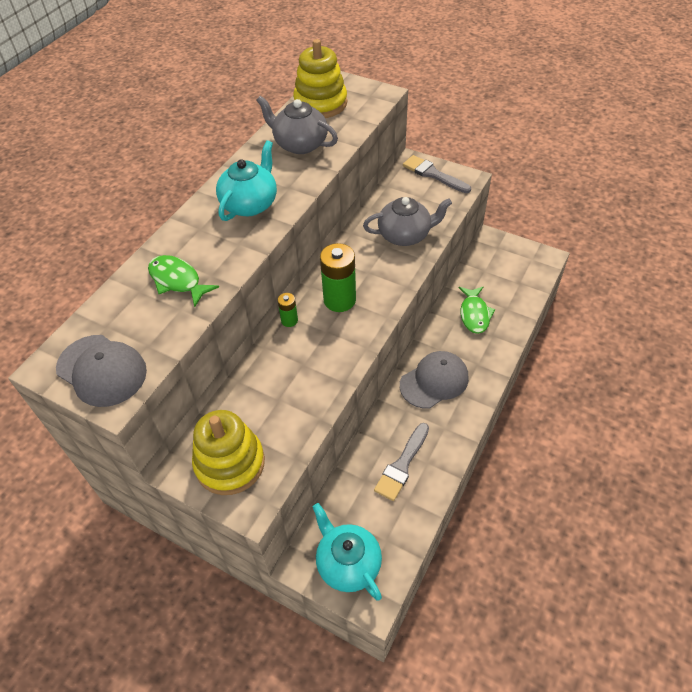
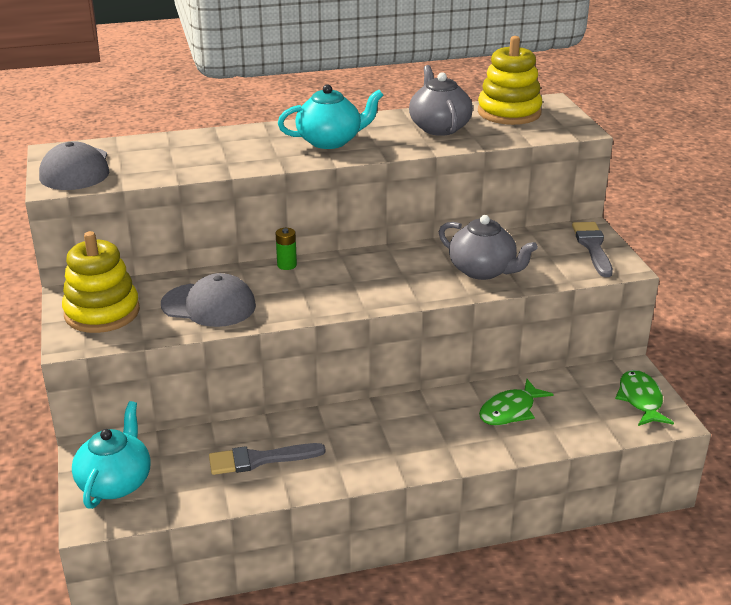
camera: 45 degrees right, 20 degrees down
(178, 281) = (201, 154): green fish -> green fish (641, 400)
(339, 300) = (347, 276): green battery -> none
(434, 381) = (385, 428): grey cap -> grey cap (209, 305)

